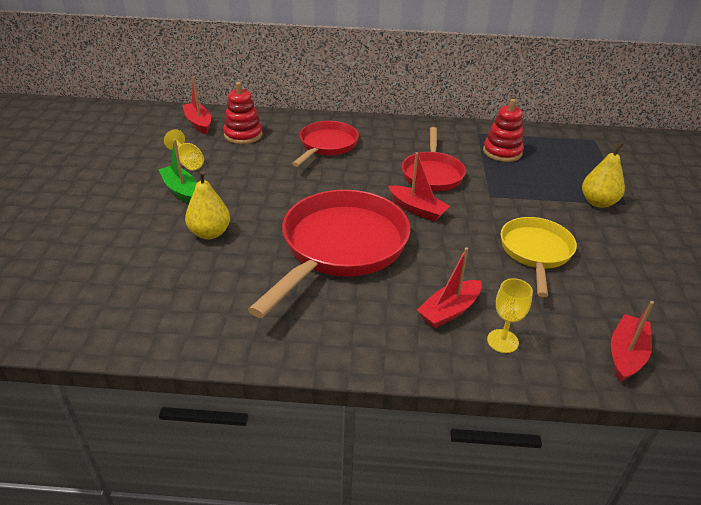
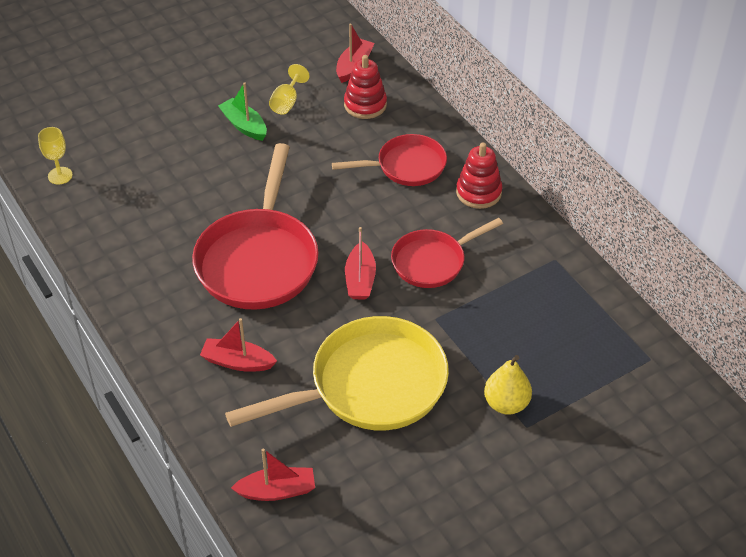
camera: 55 degrees right, 10 degrees up
(181, 190) = (244, 125): green boat -> green boat turned 60 degrees counterclockwise
(210, 233) = (206, 177): yellow pear -> none
(340, 247) = (258, 260): red pan -> red pan turned 105 degrees clockwise
(502, 152) = (533, 294): red stacking toy -> red stacking toy (478, 192)
(502, 341) = (229, 408): yellow goblet -> yellow goblet (60, 175)
(535, 252) = (370, 386): yellow pan -> yellow pan, size x1.70

